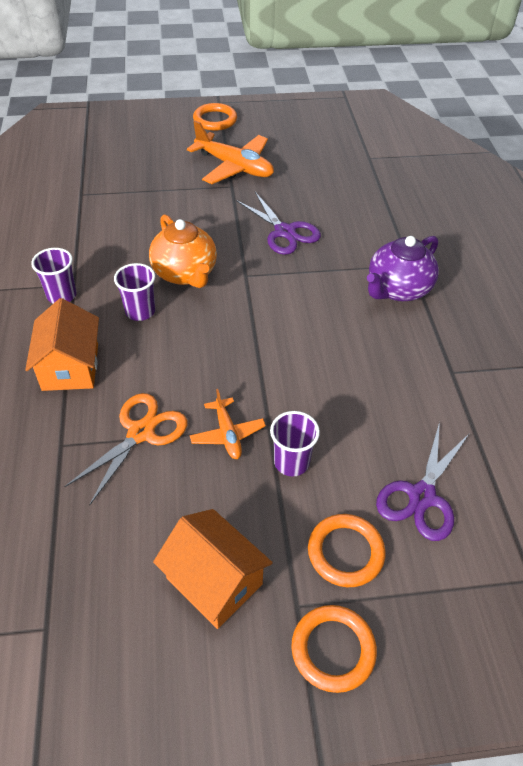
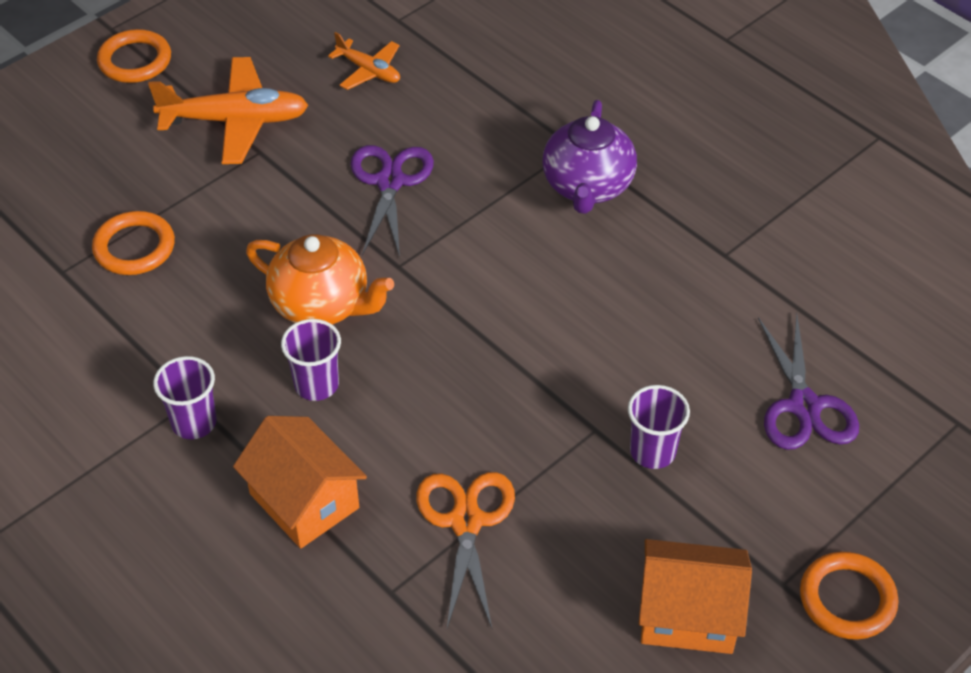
camera: 35 degrees left, 0 degrees up
(227, 434) = (560, 464): orange plane -> orange plane (369, 71)
(284, 232) = (390, 182): purple scissors -> purple scissors turned 105 degrees counterclockwise
(345, 552) = (782, 506): orange ring -> orange ring (134, 247)

